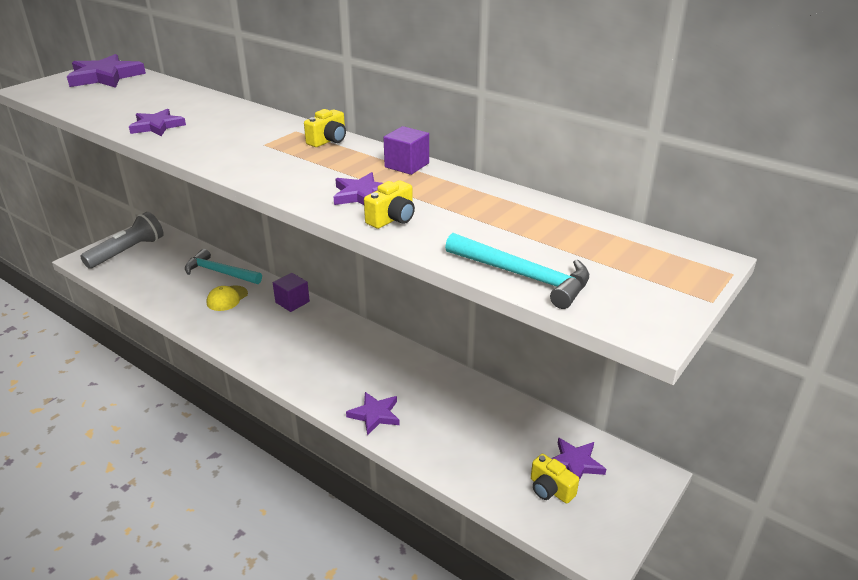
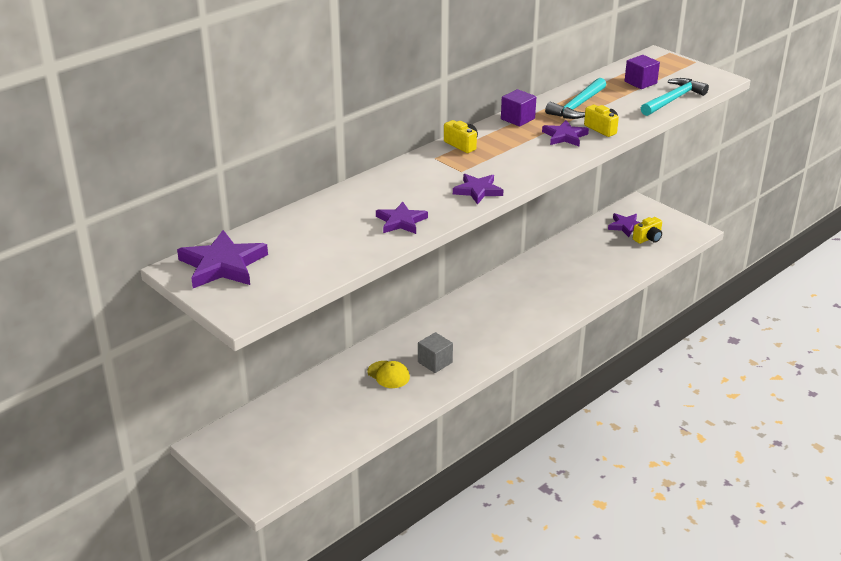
camera: 80 degrees left, 0 degrees up
(128, 251) = (259, 456): grey flashlight -> none
(220, 272) = (335, 381): turquoise hammer -> turquoise hammer (577, 106)
(245, 323) = (435, 362): none -> grey cube
(292, 302) = (407, 334): purple cube -> purple cube (640, 82)
(375, 415) = (572, 298): purple star -> purple star (478, 191)

